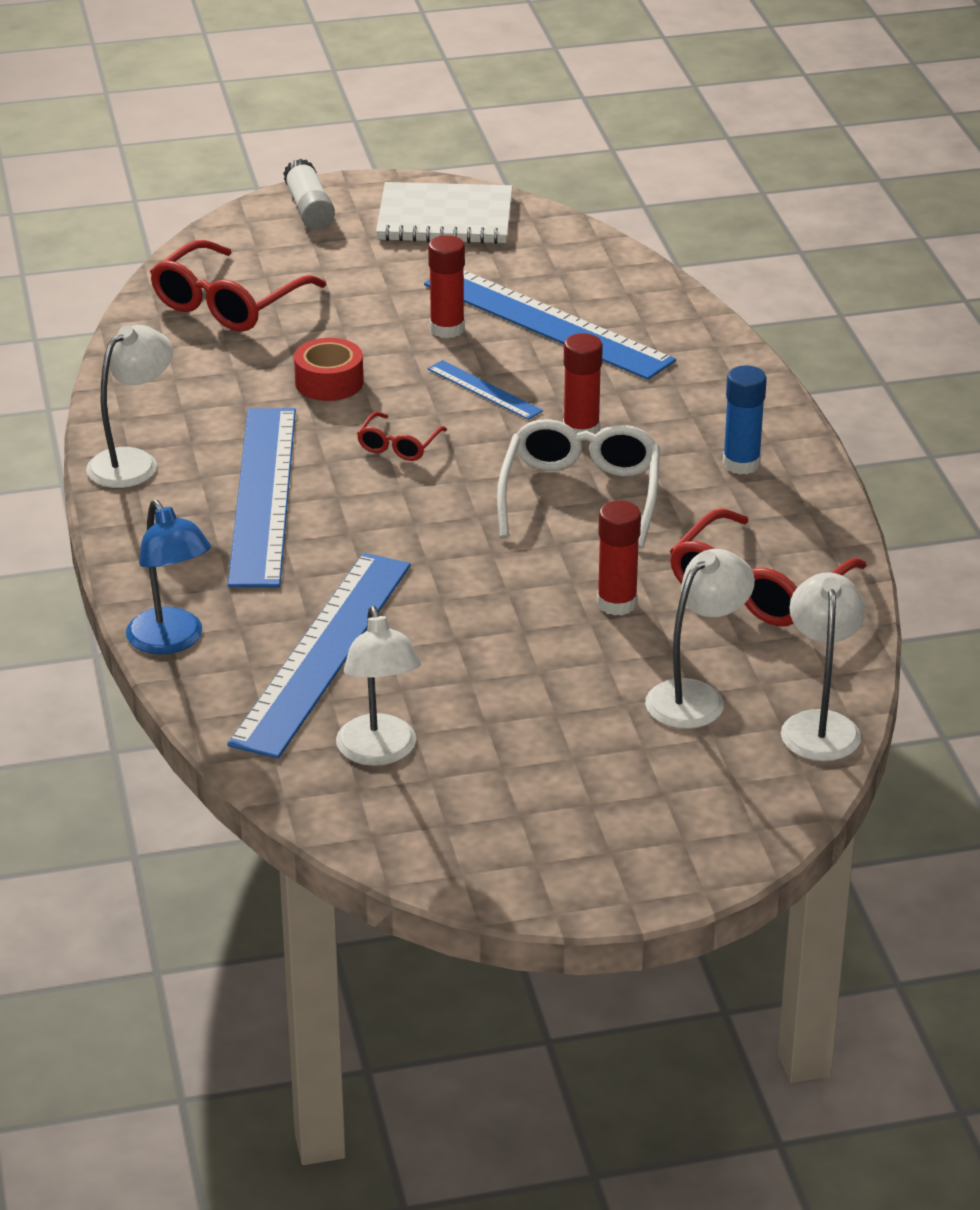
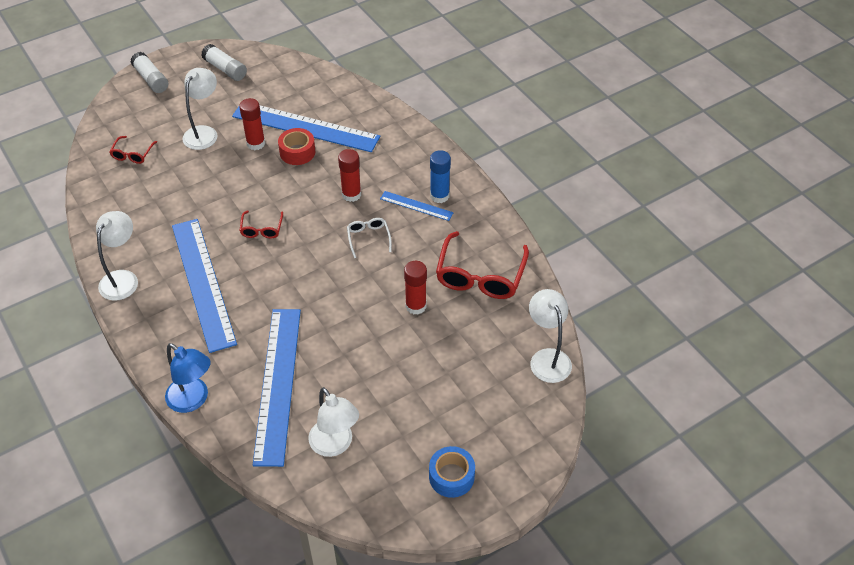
camera: 20 degrees left, 15 degrees up
(229, 303) = (132, 154): red glasses -> red glasses, size x0.50
(329, 382) = (208, 195): red tape -> red tape (297, 152)
(445, 218) = (225, 69): white notebook -> white glue stick
(484, 390) = (291, 180): blue ruler -> blue ruler (416, 206)
(559, 840) = (451, 476): none -> blue tape
(580, 495) = (368, 238): white glasses -> white glasses, size x0.50
(696, 696) = (480, 357): white lamp -> white lamp (204, 133)

